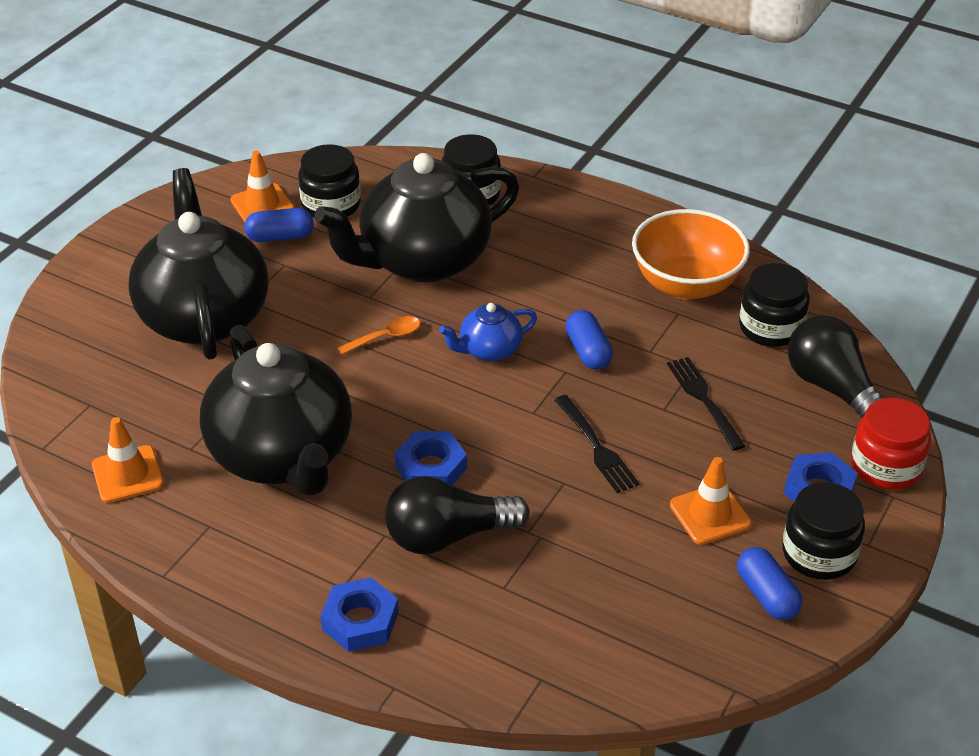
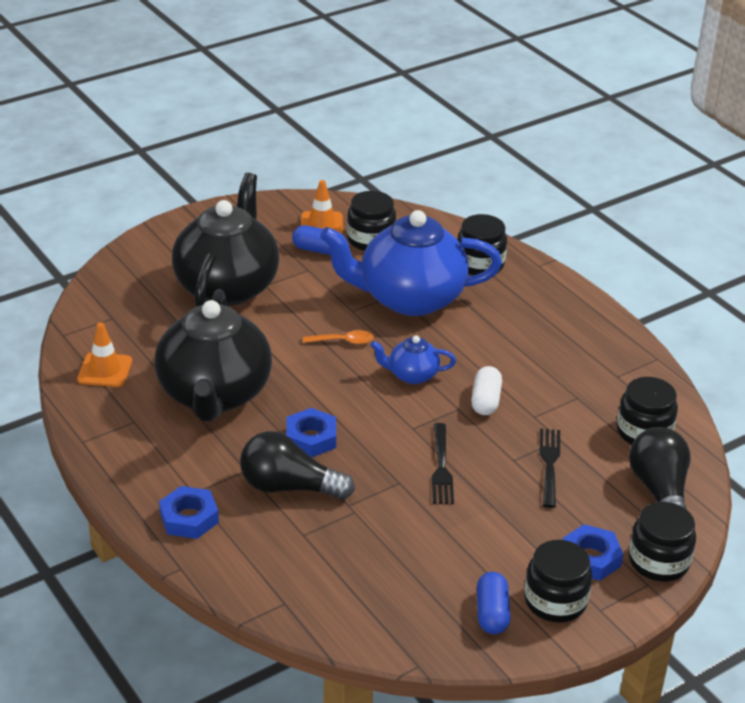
camera: 25 degrees right, 5 degrees down
(423, 260) = (409, 298): black teapot -> blue teapot
(588, 351) = (485, 401): blue capsule -> white capsule
(686, 284) = (599, 379): orange bowl -> none
(710, 514) = (491, 543): orange traffic cone -> none
(886, 466) = (658, 561): red jar -> black jar

